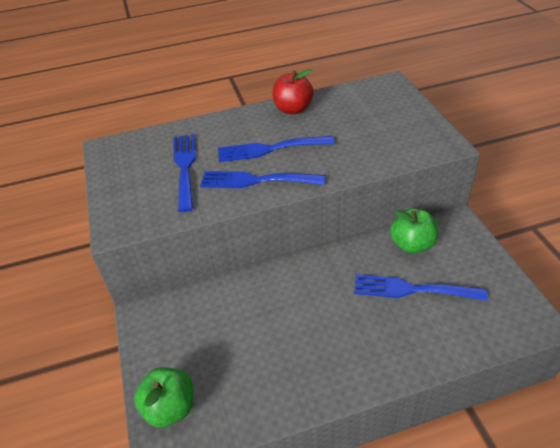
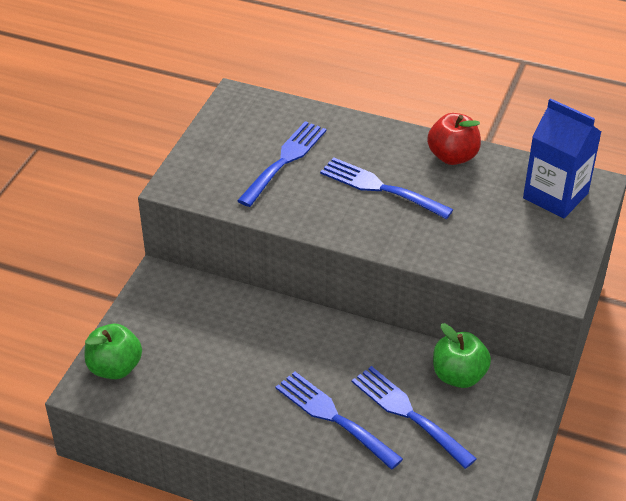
camera: 35 degrees right, 0 degrees up
(256, 180) = (333, 212): blue fork -> blue fork (333, 417)
(377, 99) = (555, 196): none -> blue carton

